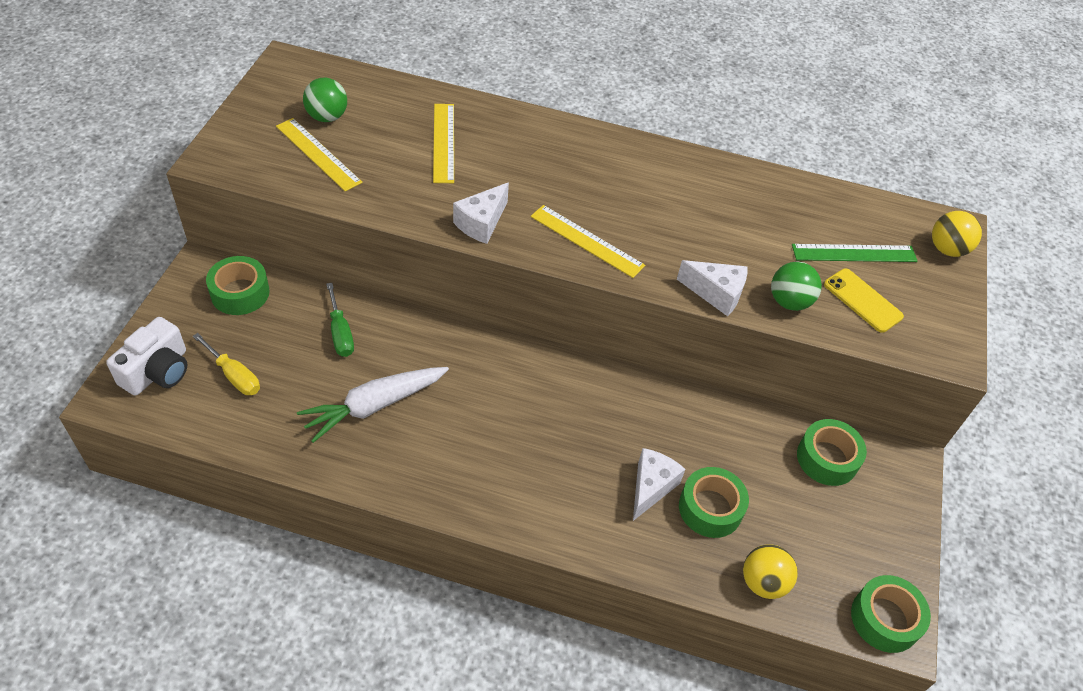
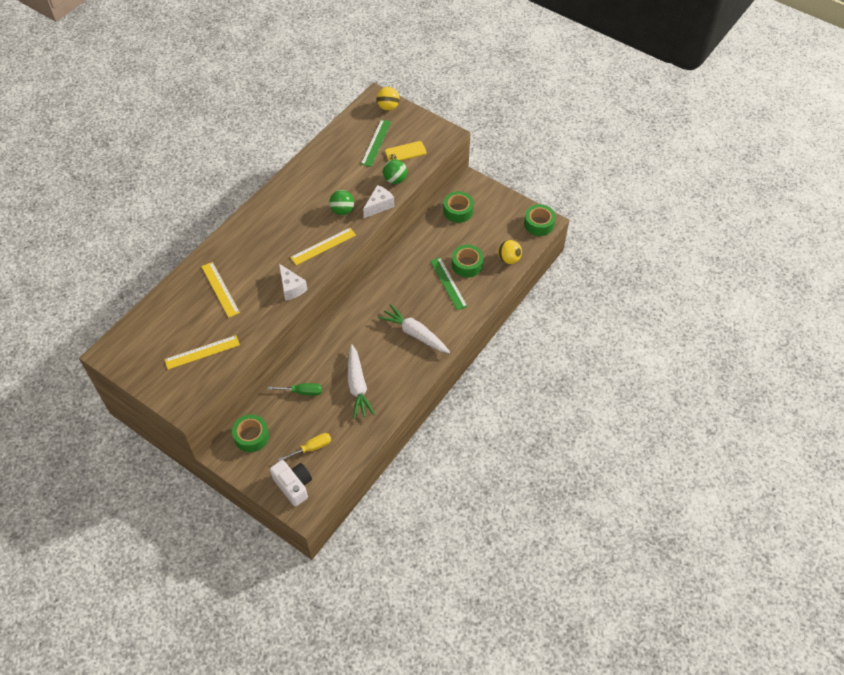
camera: 65 degrees left, 5 degrees up
(327, 117) = (171, 341): green ball -> green ball (342, 210)
(443, 142) = (220, 289): yellow ruler -> yellow ruler turned 45 degrees clockwise
(515, 463) = (415, 334): none -> white carrot
(651, 487) = (448, 283): white cheese -> green ruler

